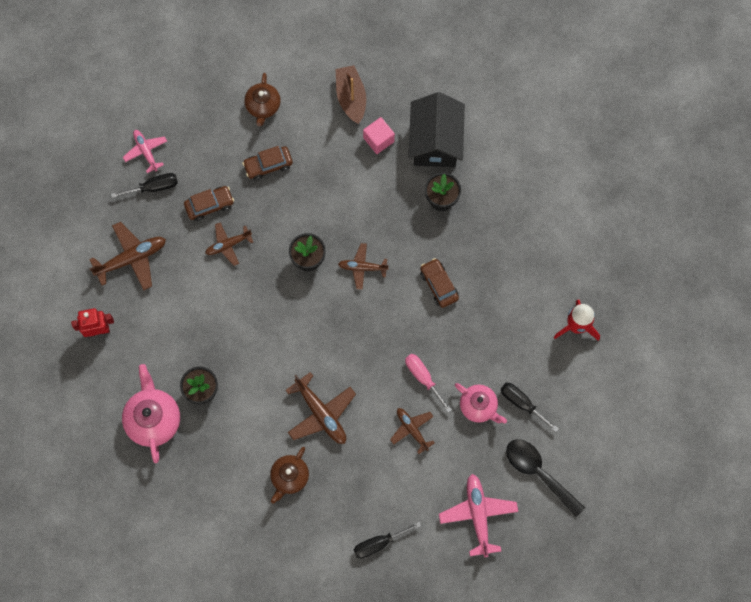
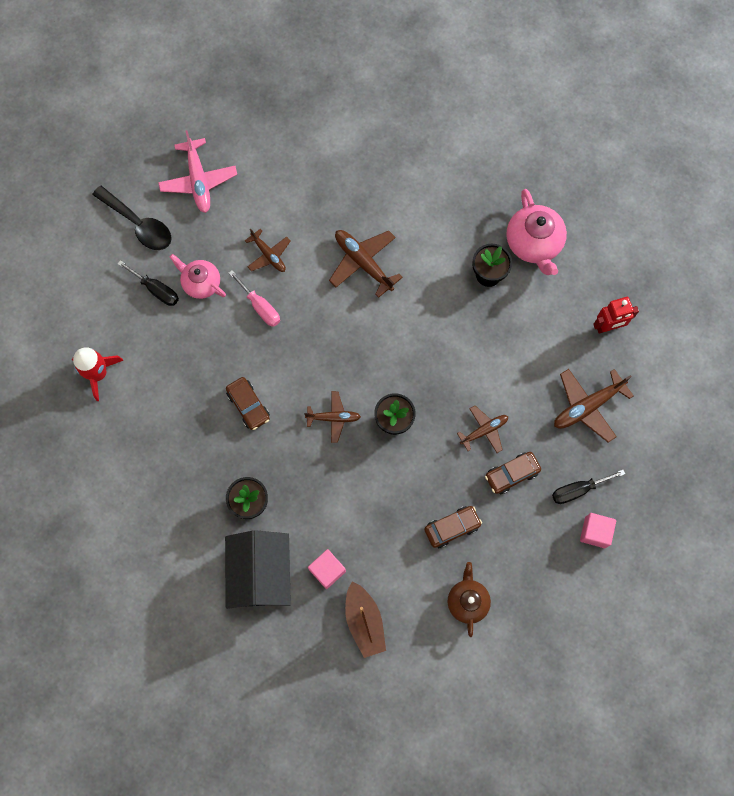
camera: 175 degrees right, 0 degrees up
(146, 151) = (595, 532): pink plane -> pink cube
(289, 477) = (388, 200): brown teapot -> none
(379, 543) = (295, 148): black screwdriver -> none

